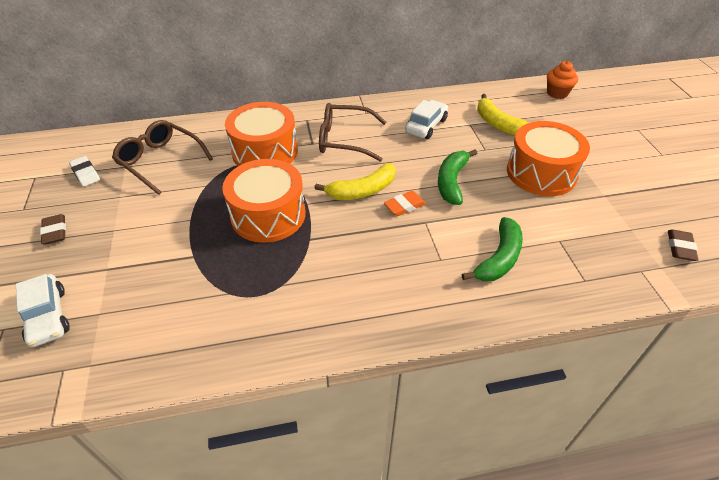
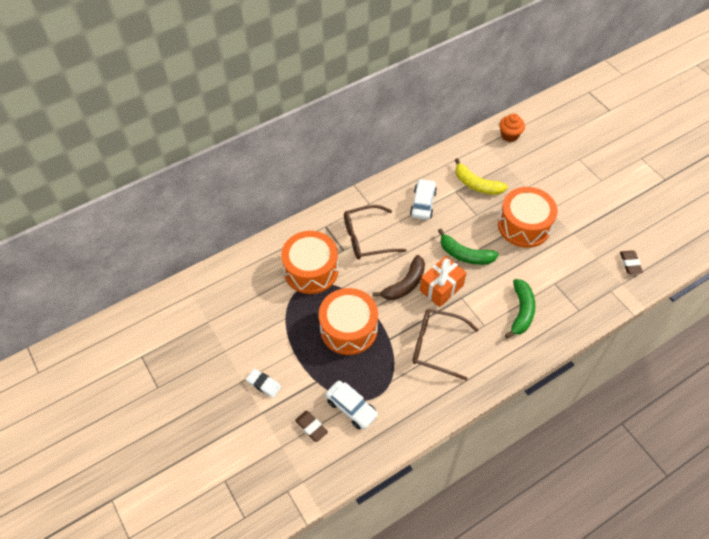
camera: 20 degrees left, 10 degrees up
(48, 316) = (249, 461): white car -> white car (351, 408)
(55, 232) = (199, 397): brown eraser -> brown eraser (311, 427)
(85, 173) = (181, 339): white eraser -> white eraser (263, 384)
(160, 161) = (233, 307): brown glasses -> brown glasses (436, 346)
(362, 190) = (405, 284): yellow banana -> brown banana
(404, 206) = (441, 288): orange eraser -> orange gift
(452, 182) = (465, 254): green banana -> green banana turned 60 degrees counterclockwise

